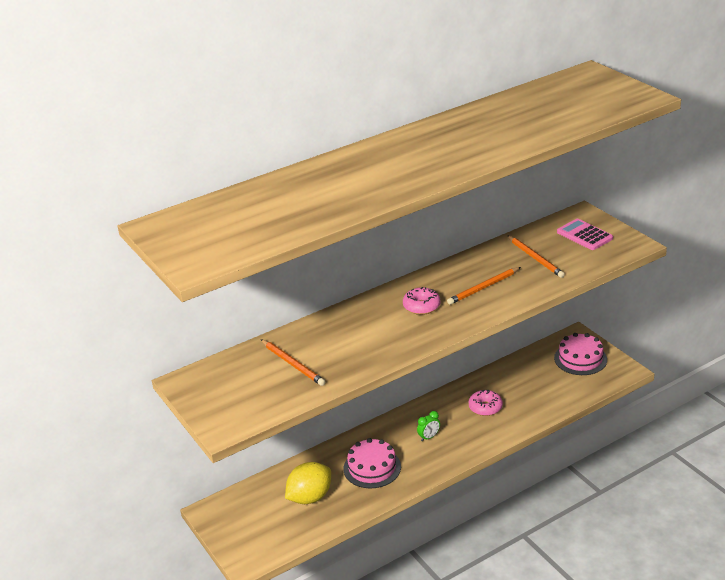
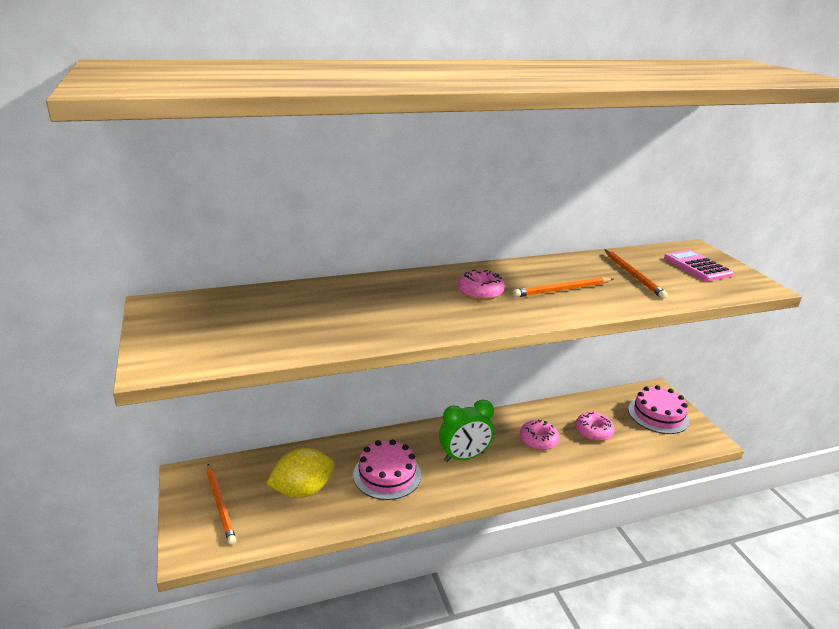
camera: 10 degrees right, 5 degrees down
(293, 364) = (294, 316): orange pencil -> orange pencil (220, 505)
(429, 437) = (464, 457): green clock -> green clock, size x1.90
(529, 388) = (593, 432): none -> pink donut

